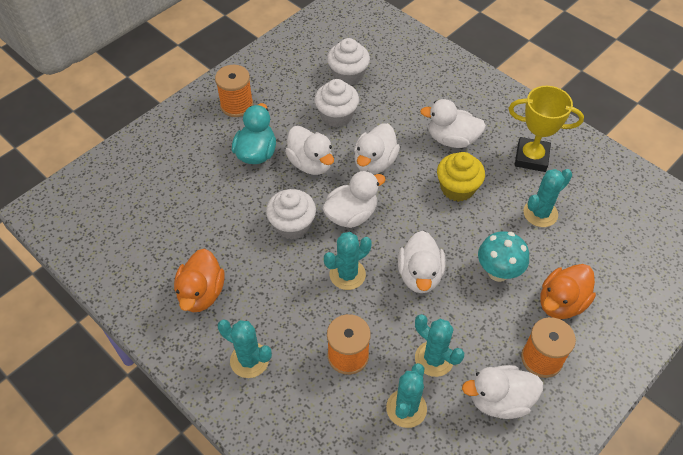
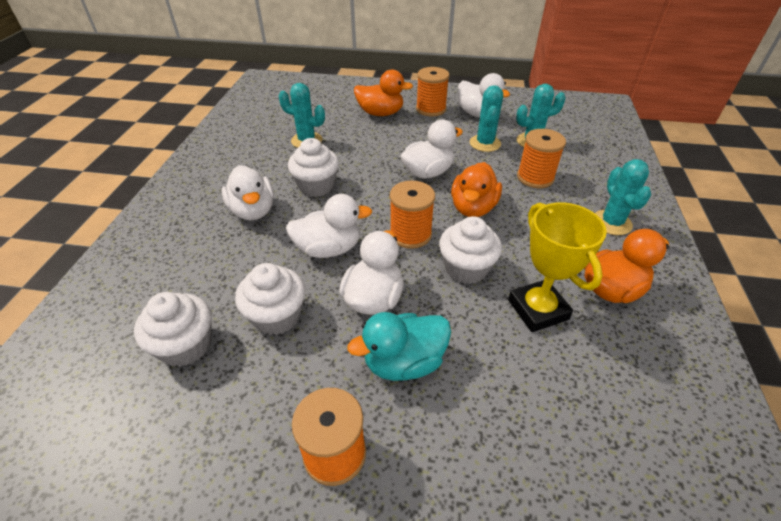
camera: 125 degrees left, 10 degrees down
(347, 274) = (473, 208): turquoise cactus -> orange duck
(351, 215) = (410, 234): white duck -> orange spool
(457, 188) = (316, 186): yellow cupcake -> white cupcake
(498, 272) = (383, 141): turquoise mushroom -> none
(531, 157) = (244, 161): yellow trophy -> yellow trophy (537, 309)

